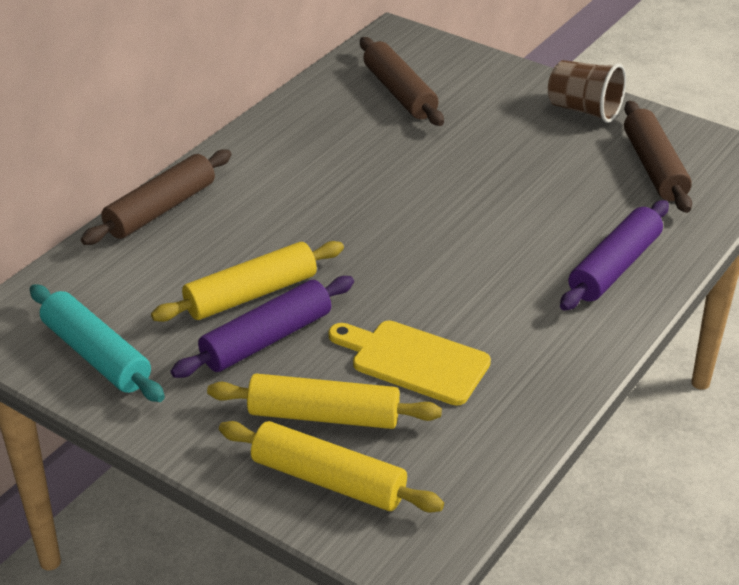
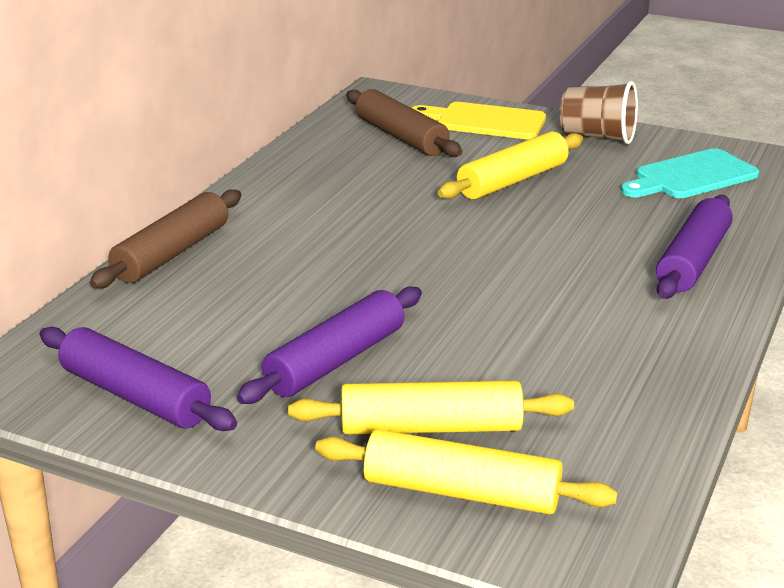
camera: 10 degrees left, 10 degrees down
(96, 355) = (135, 396): turquoise rolling pin -> purple rolling pin
(251, 294) = (302, 321): yellow rolling pin -> yellow rolling pin (512, 181)
(414, 361) = (514, 364): yellow cutting board -> yellow cutting board (485, 121)
(654, 167) = (691, 176): brown rolling pin -> turquoise cutting board

